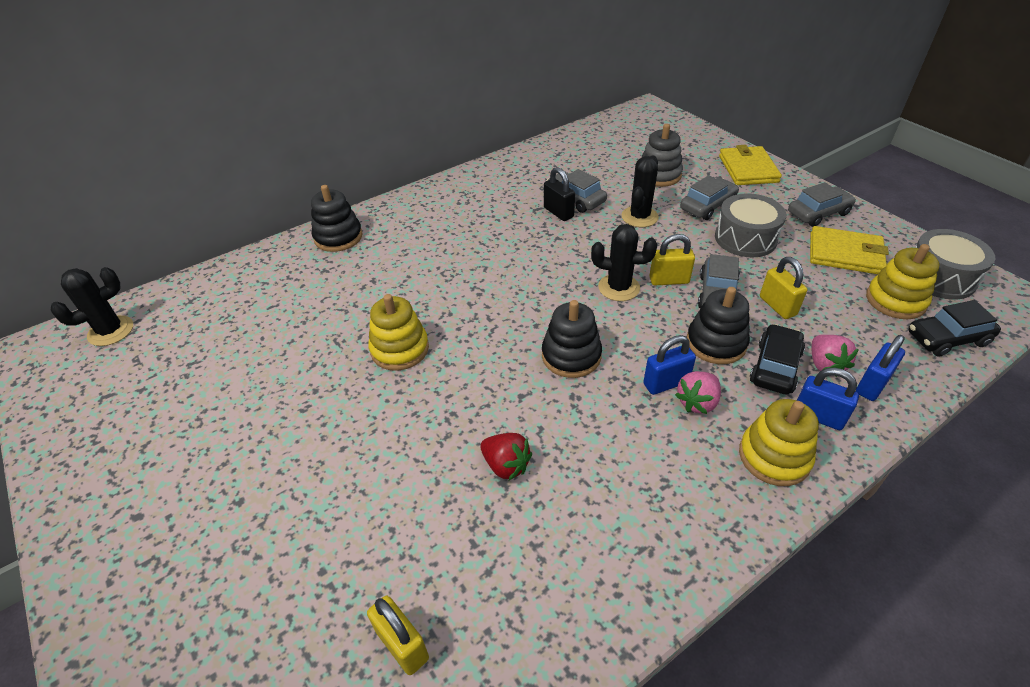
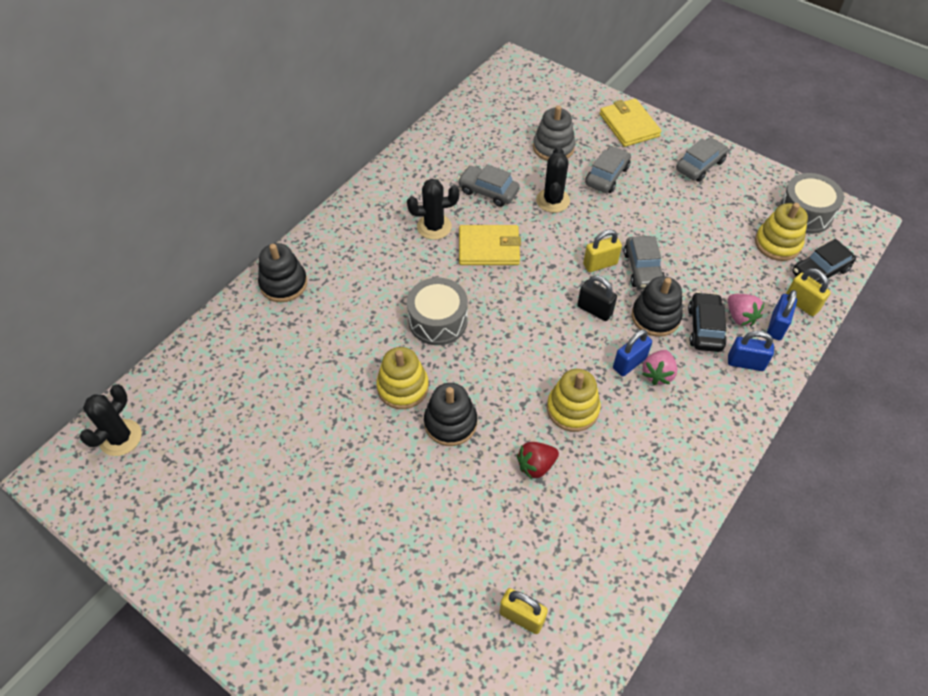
camera: 20 degrees left, 10 degrees up
(506, 465) = (536, 465): red strawberry -> red strawberry turned 135 degrees clockwise
(558, 212) = (479, 210): black padlock -> black padlock (594, 310)
(571, 356) = (547, 357): black stacking toy -> black stacking toy (450, 423)
(619, 288) = (561, 281): black cactus -> black cactus (434, 227)
(745, 238) = (648, 205): grey drum -> grey drum (438, 321)
(774, 457) = (724, 404): yellow stacking toy -> yellow stacking toy (572, 409)
(777, 306) = (692, 270): yellow padlock -> yellow padlock (801, 304)
(845, 254) = (731, 205): yellow wallet -> yellow wallet (489, 248)

